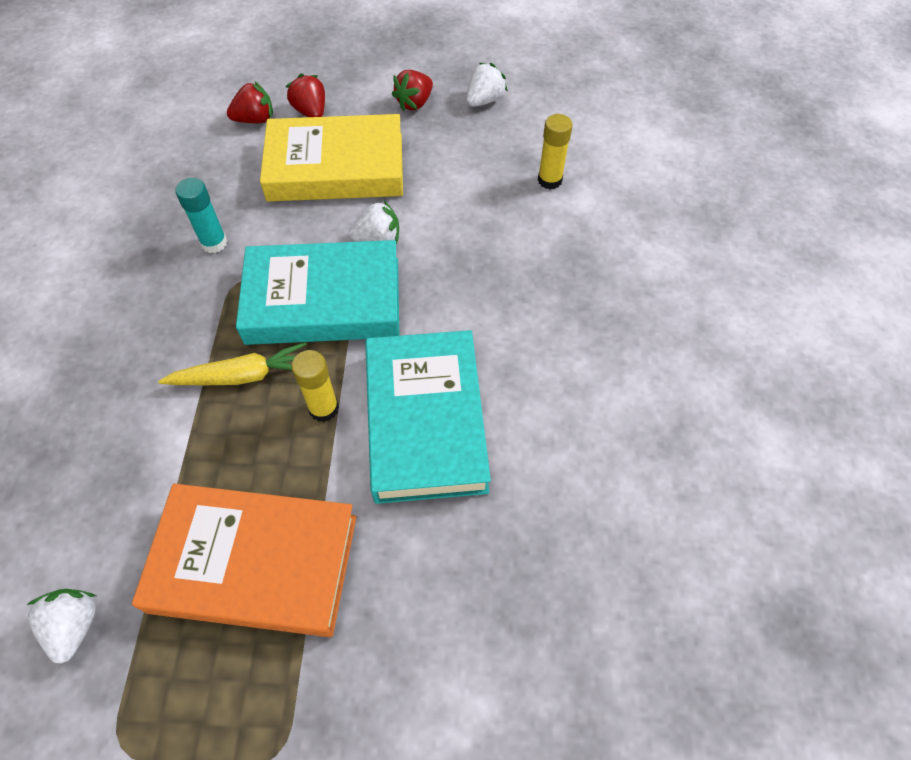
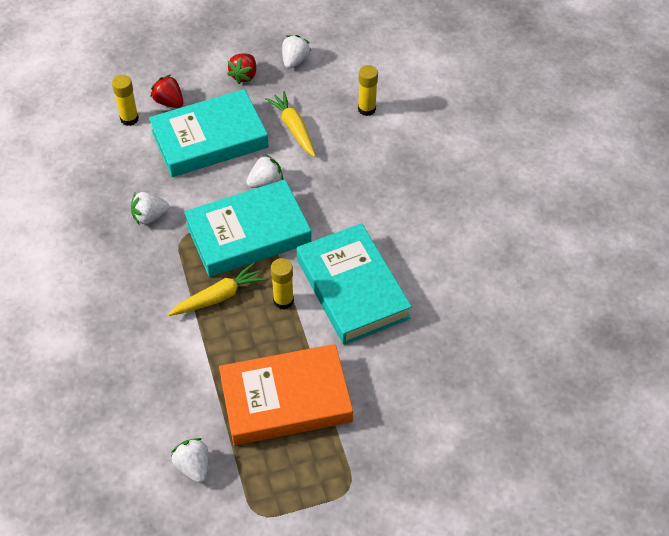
camera: 20 degrees left, 5 degrees down
(214, 243) = (149, 216): turquoise glue stick -> white strawberry
(255, 120) = (129, 119): red strawberry -> yellow glue stick
(336, 167) = (209, 139): yellow book -> turquoise book
(445, 181) = (294, 128): none -> yellow carrot

